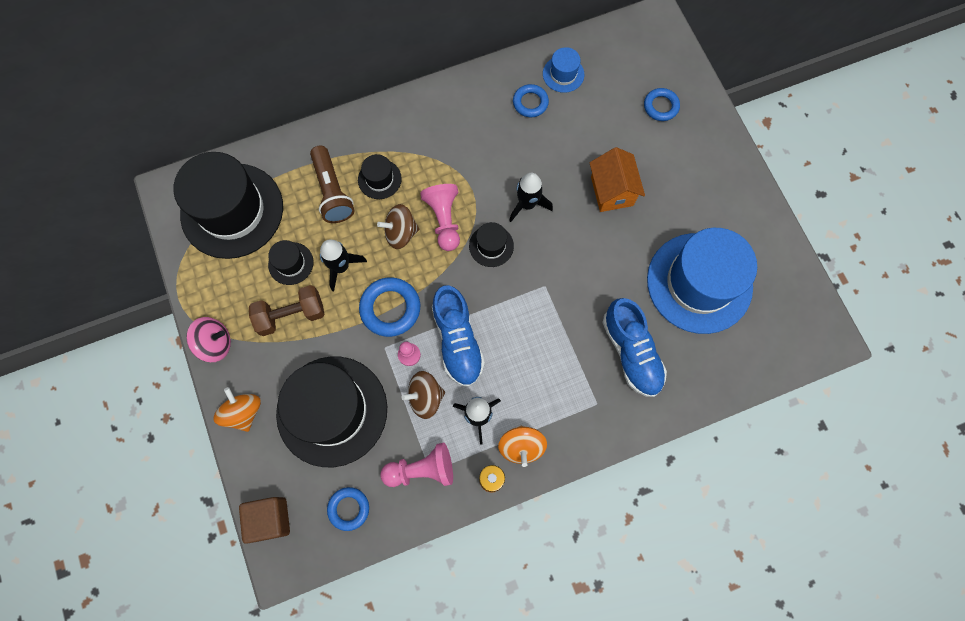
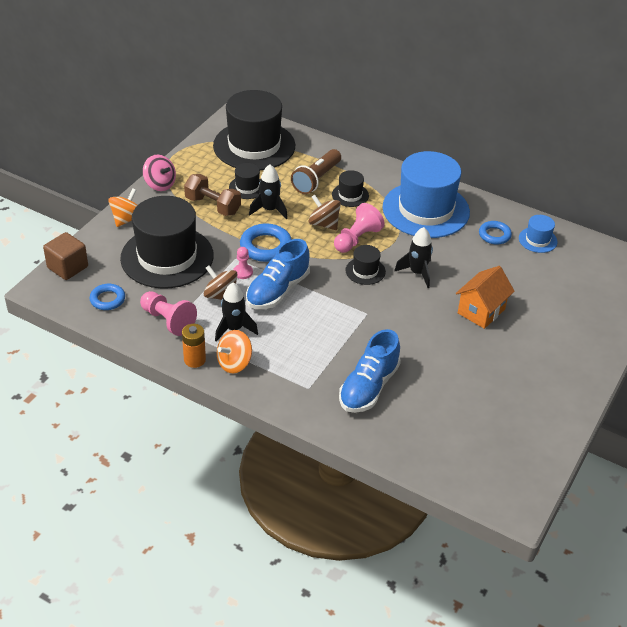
camera: 50 degrees right, 30 degrees down
(660, 106) = (581, 303): blue ring -> none
(699, 283) = (468, 398): blue hat -> blue hat (426, 210)

